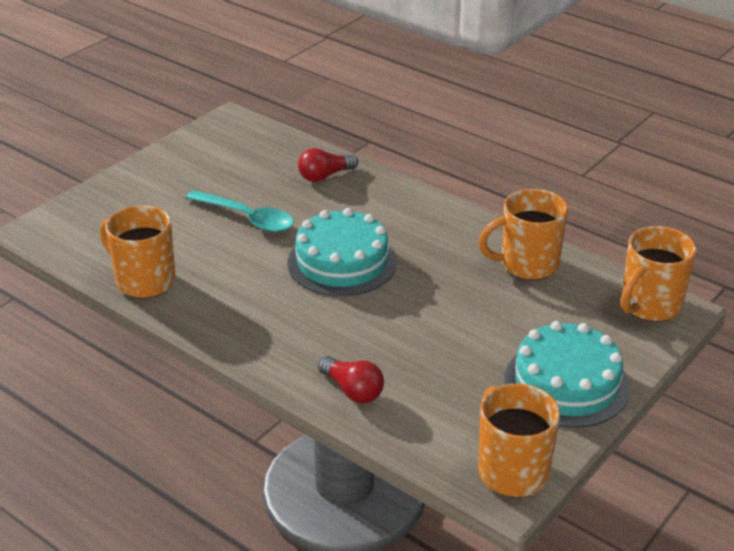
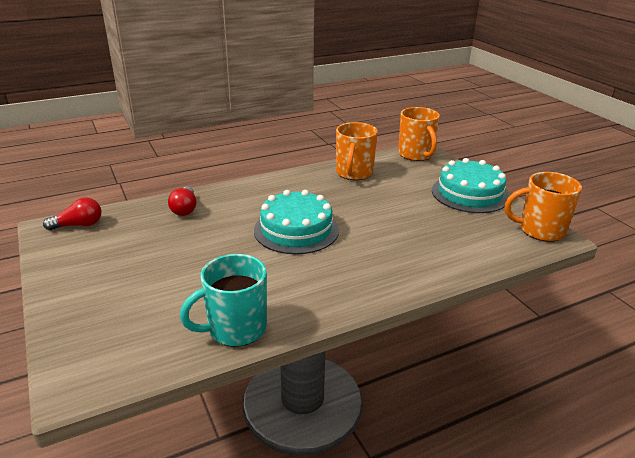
camera: 65 degrees left, 5 degrees down
(144, 281) = (235, 329): orange mug -> turquoise mug
(247, 218) = (200, 254): turquoise spoon -> none
(353, 390) = (442, 263): red light bulb -> red light bulb (79, 225)

